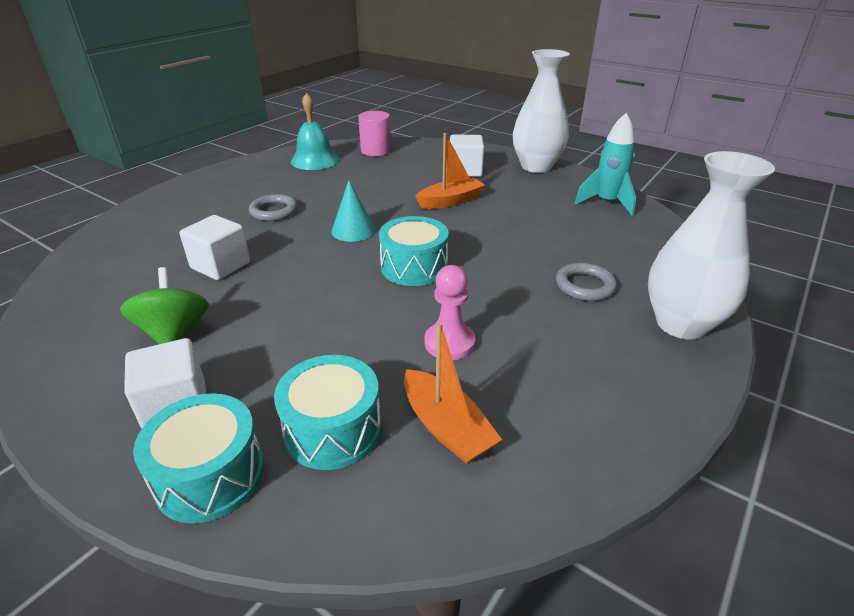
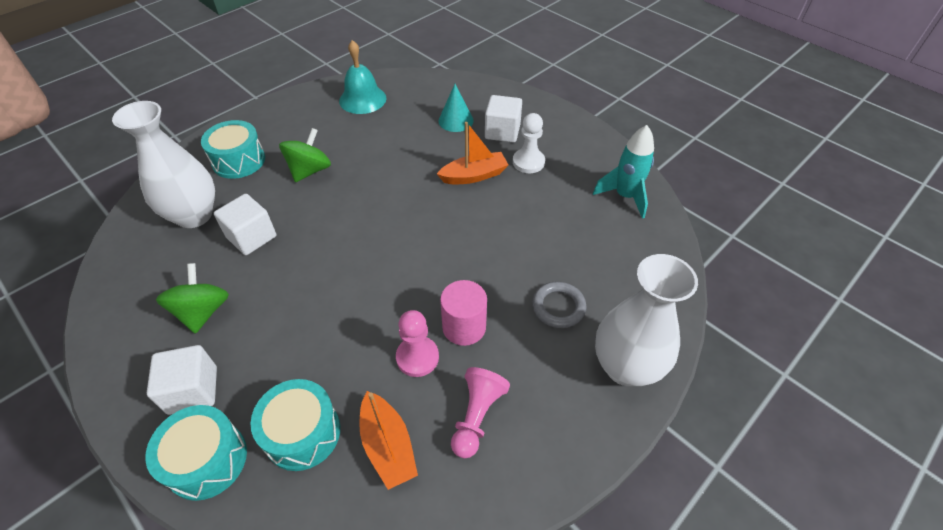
camera: 10 degrees right, 15 degrees up
(274, 211) = (310, 170): grey ring -> green spinning top
(353, 230) = (374, 206): turquoise cone -> turquoise cone (456, 120)
(376, 151) = (424, 90): pink cylinder -> pink cylinder (464, 327)
(414, 267) = (414, 261): turquoise drum -> turquoise drum (239, 161)
(500, 188) = (528, 162): none -> white pawn
(536, 166) = (575, 133): white vase -> white vase (194, 215)
(541, 385) = (477, 416): none -> pink pawn

